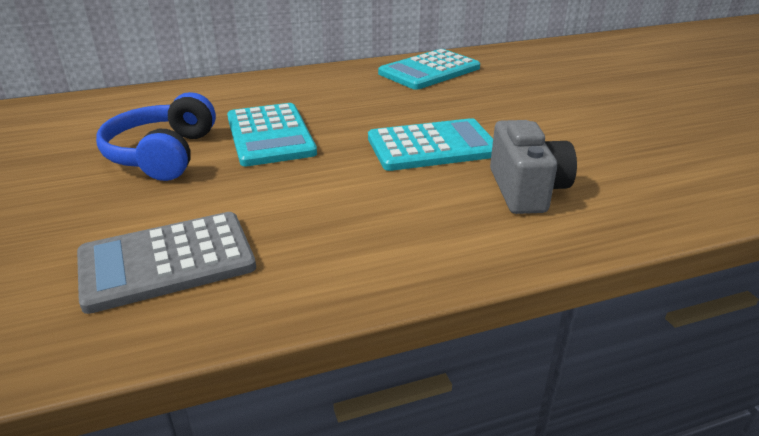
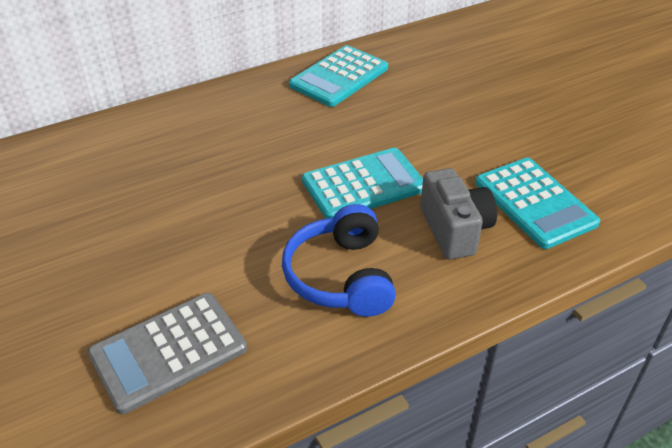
camera: 10 degrees left, 10 degrees up
(162, 154) = (113, 225): blue headphones -> blue headphones (340, 276)
(270, 135) = (208, 187): turquoise calculator -> turquoise calculator (535, 203)

